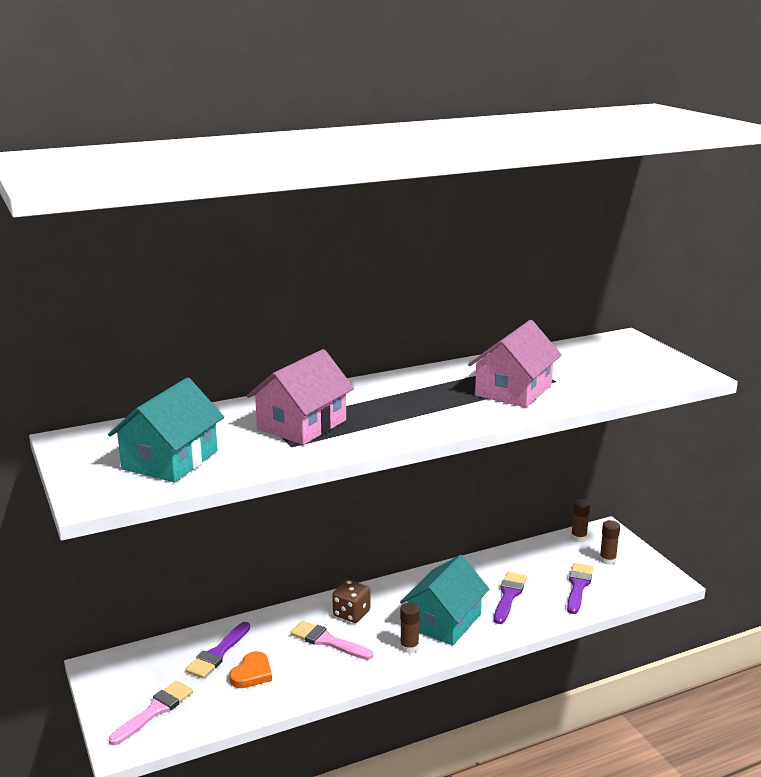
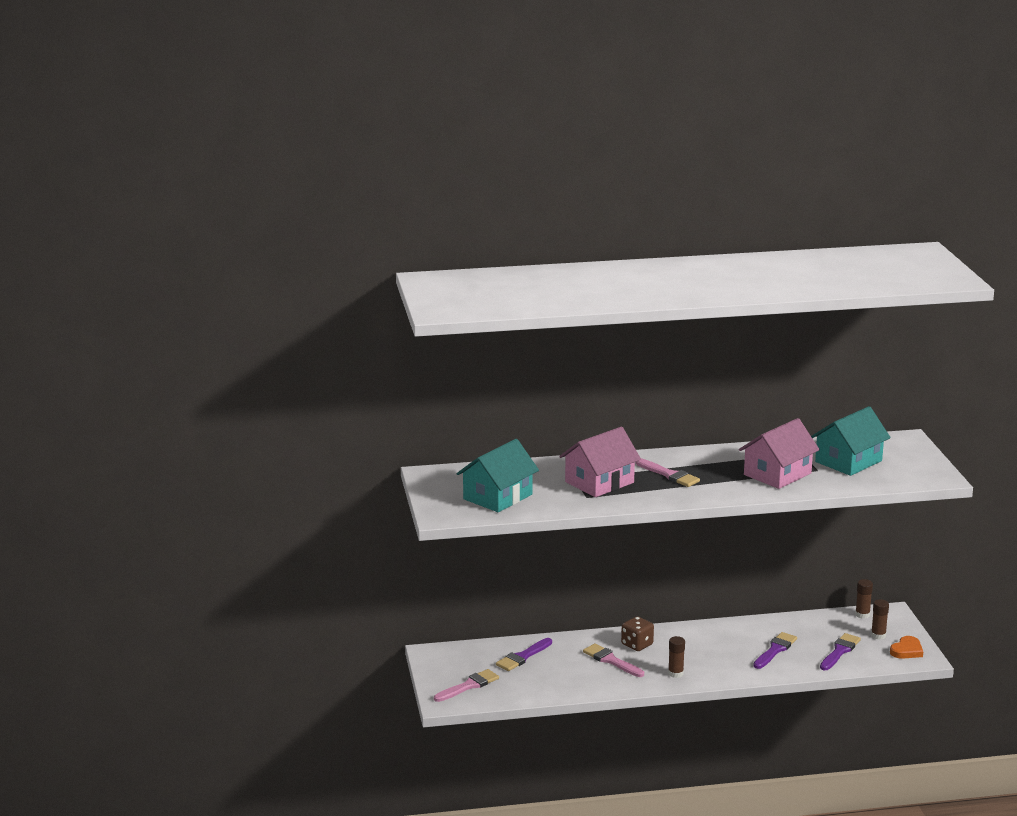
camera: 15 degrees right, 0 degrees up
(252, 673) = (546, 673): orange heart -> orange heart (907, 650)
(386, 406) = (669, 475): none -> pink brush
(444, 621) = (711, 660): turquoise house -> turquoise house (848, 461)

